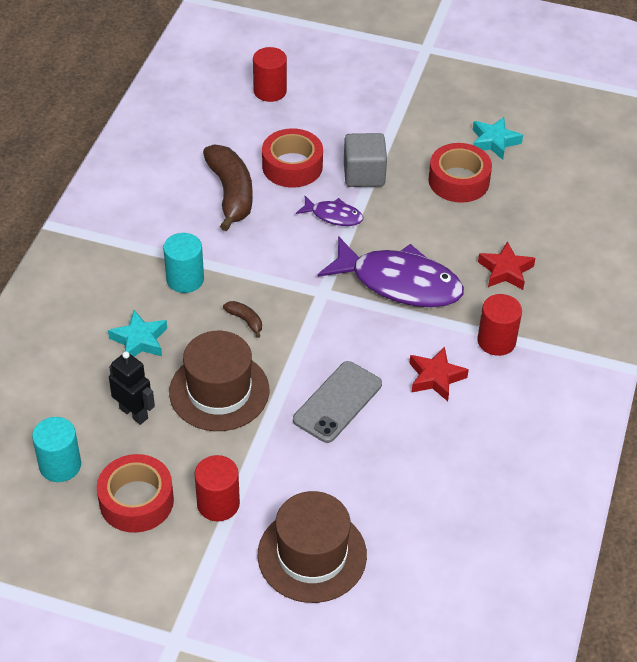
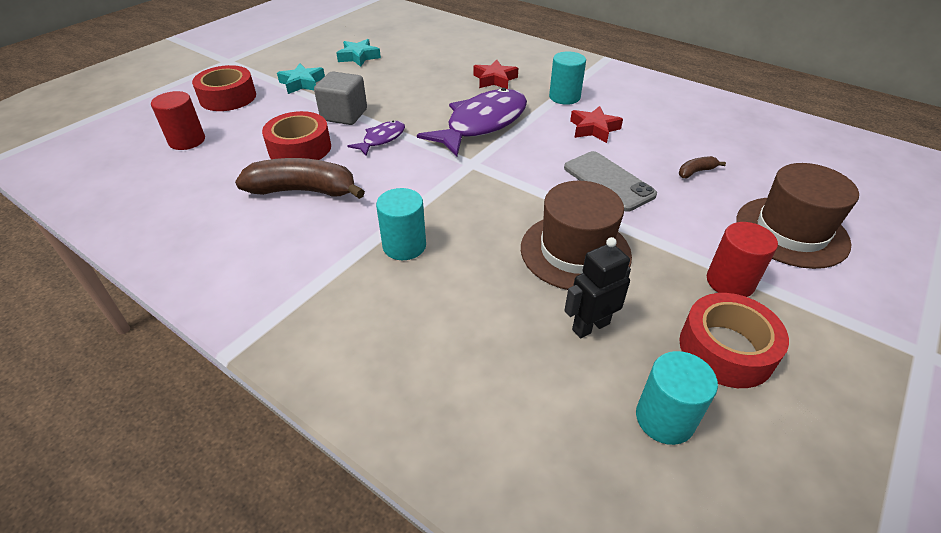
camera: 70 degrees left, 5 degrees down
(139, 340) = (478, 300): turquoise star -> turquoise star (302, 83)
(245, 320) = (485, 215): brown banana -> brown banana (696, 172)
(458, 181) = (387, 78): red tape -> red tape (228, 97)
(496, 341) = (564, 97): red cylinder -> turquoise cylinder

